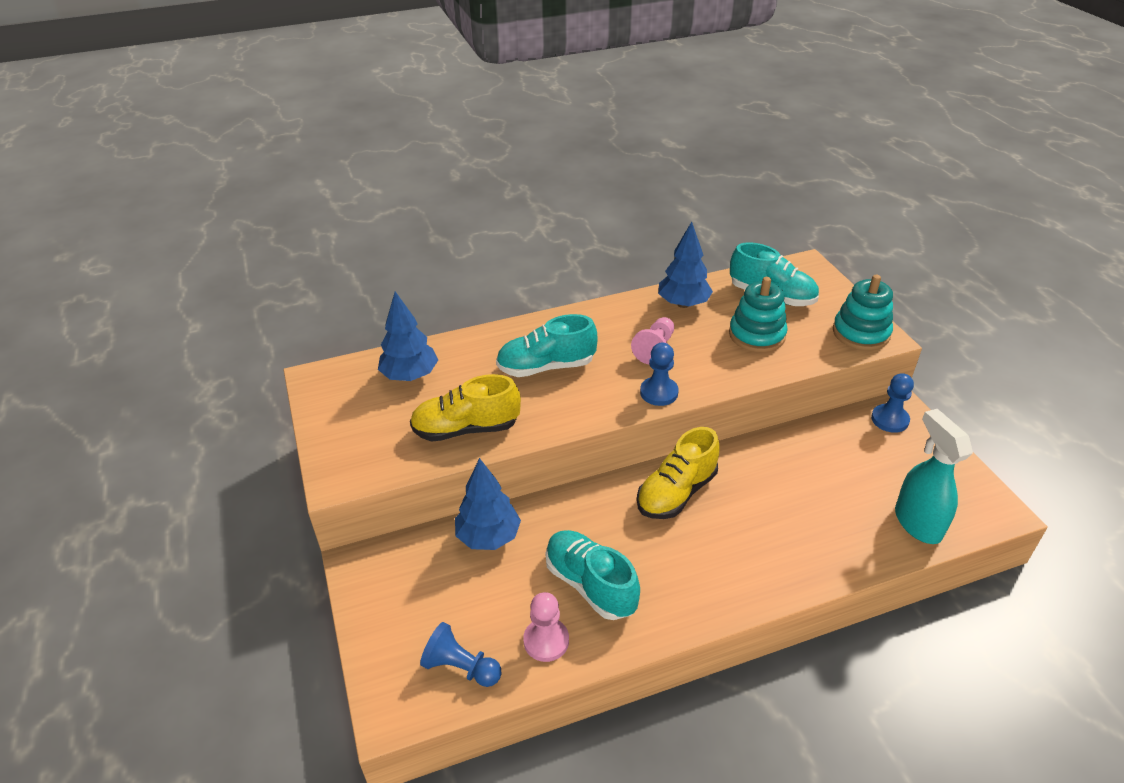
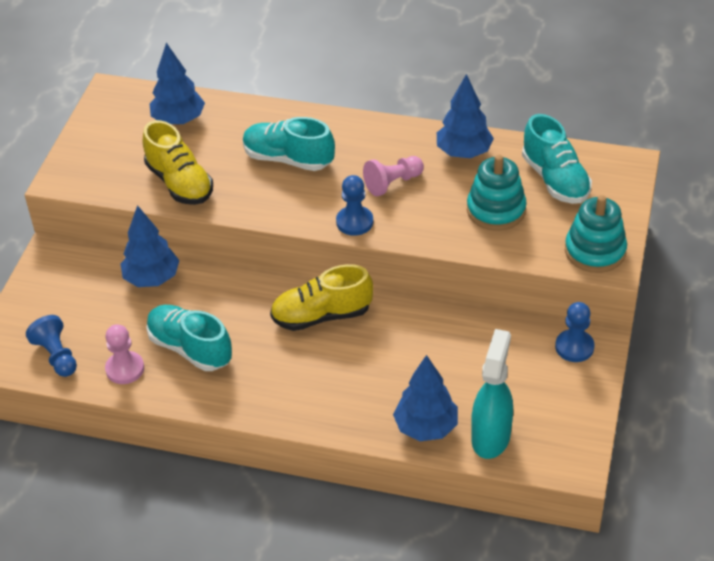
camera: 35 degrees right, 5 degrees up
(466, 429) = (180, 183): yellow shoe -> yellow shoe turned 150 degrees counterclockwise
(590, 584) = (190, 348): turquoise shoe -> turquoise shoe turned 45 degrees counterclockwise
(862, 543) = (426, 427): none -> blue tree

